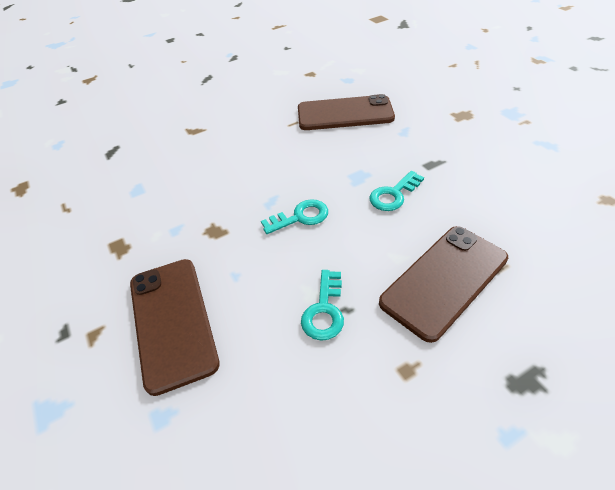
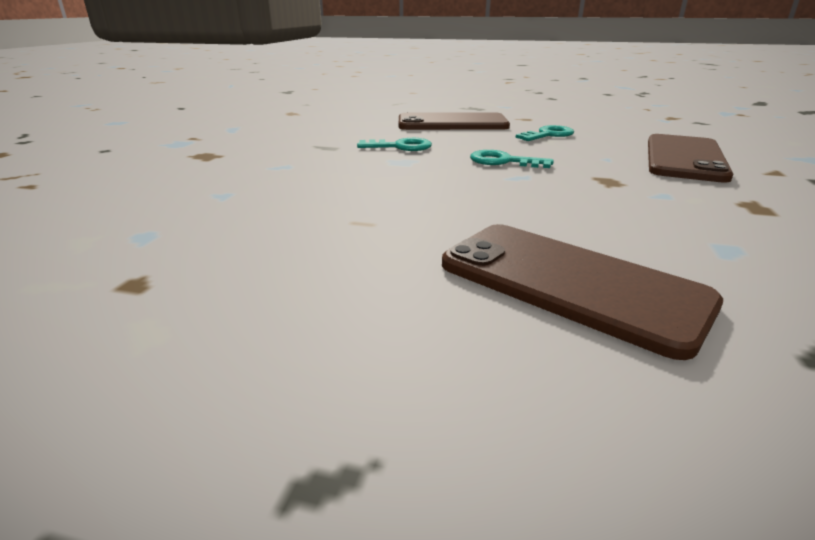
camera: 140 degrees left, 20 degrees down
(345, 113) = (281, 201): brown phone -> brown phone (569, 283)

